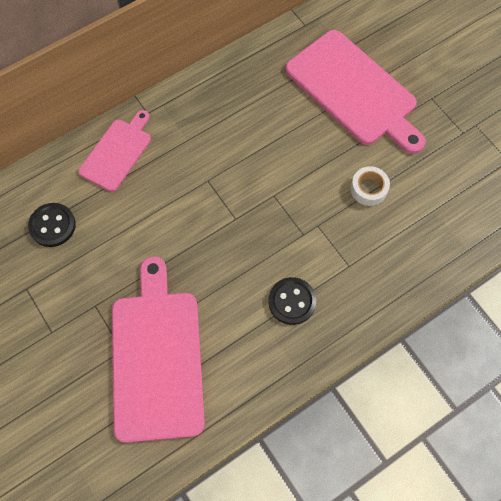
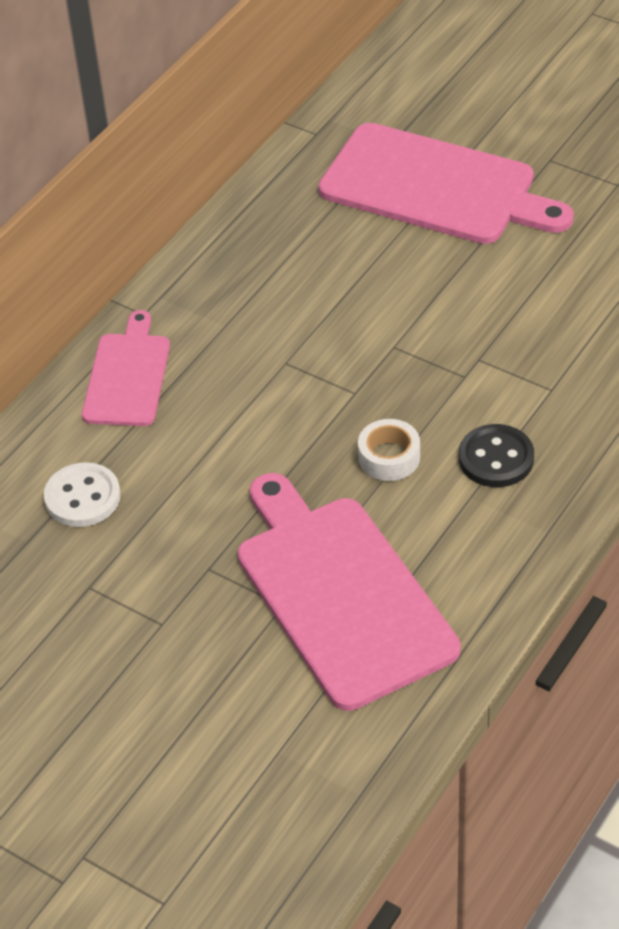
camera: 20 degrees left, 20 degrees down
(52, 225) = (82, 497): black button -> white button
(368, 189) = (525, 292): white tape -> white tape (389, 457)

